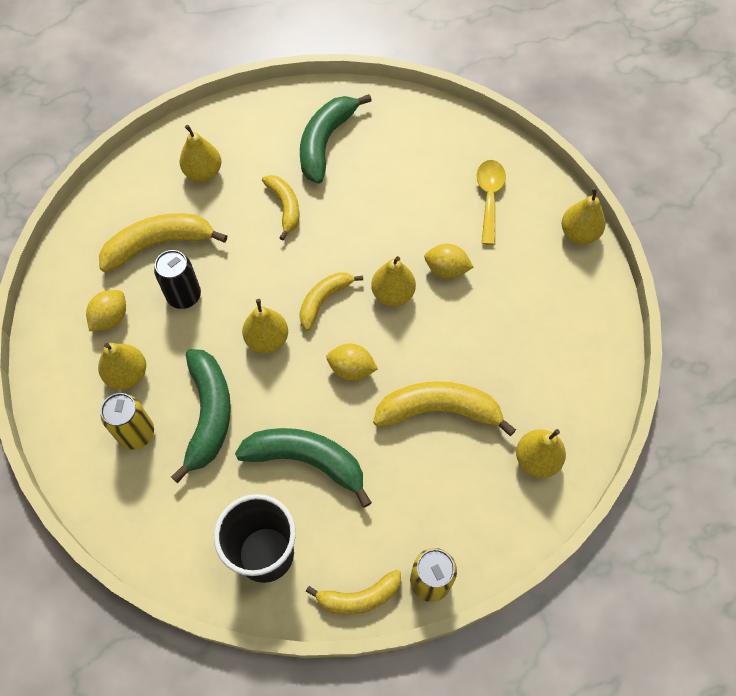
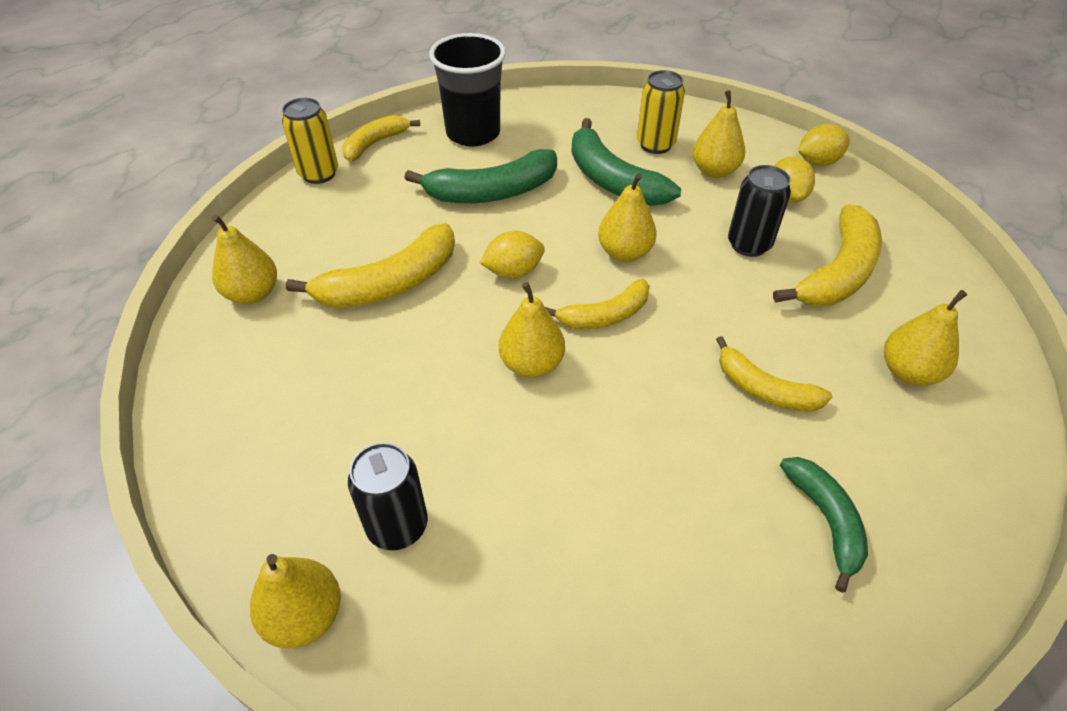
camera: 145 degrees right, 15 degrees down
(324, 300) = (605, 316): yellow banana -> yellow banana turned 60 degrees clockwise
(326, 142) = (826, 521): green banana -> green banana, size x0.63
(446, 270) = (485, 432): yellow lemon -> yellow lemon (817, 162)
(489, 198) = (497, 588): yellow spoon -> none
(518, 248) = (397, 526): none -> black can

